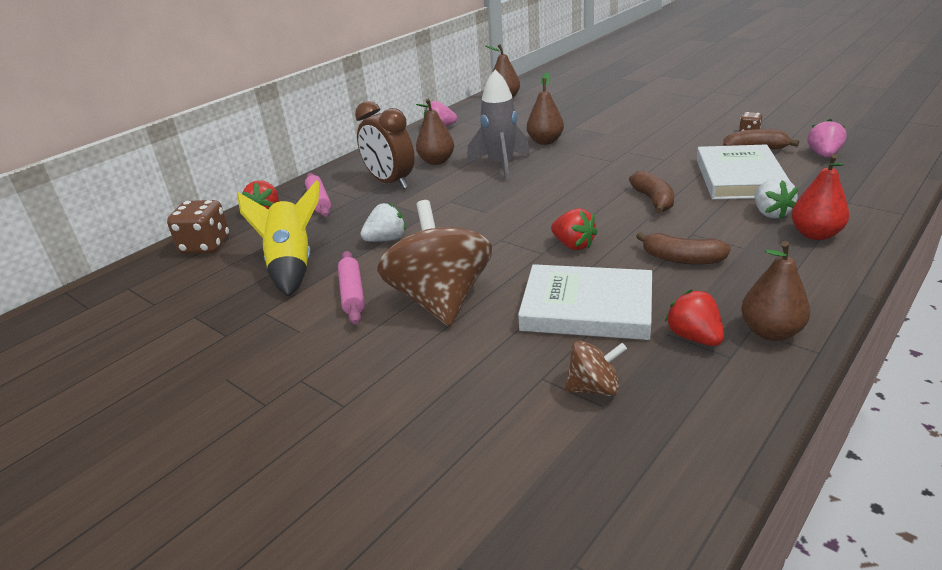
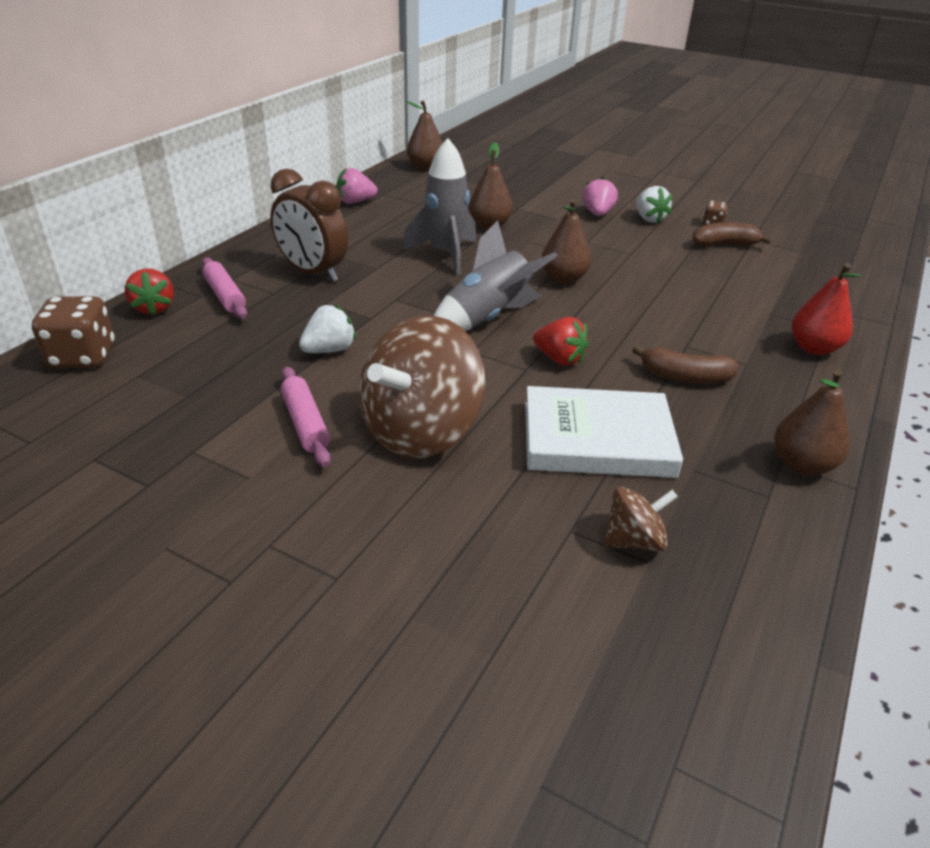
camera: 15 degrees left, 5 degrees up
(292, 265) = (213, 385): yellow rocket -> none
(436, 161) = (364, 246): brown pear -> brown pear (563, 279)
(440, 300) = (421, 431): brown spinning top -> brown spinning top turned 120 degrees counterclockwise
(521, 214) = (487, 318): none -> grey rocket
(653, 200) = (633, 304): brown banana -> none
(694, 337) = (724, 473): red strawberry -> none
(739, 178) = (717, 278): white book -> none
(770, 213) = (761, 322): white strawberry -> white strawberry (649, 219)
(823, 155) = (795, 254): pink strawberry -> pink strawberry (597, 214)

